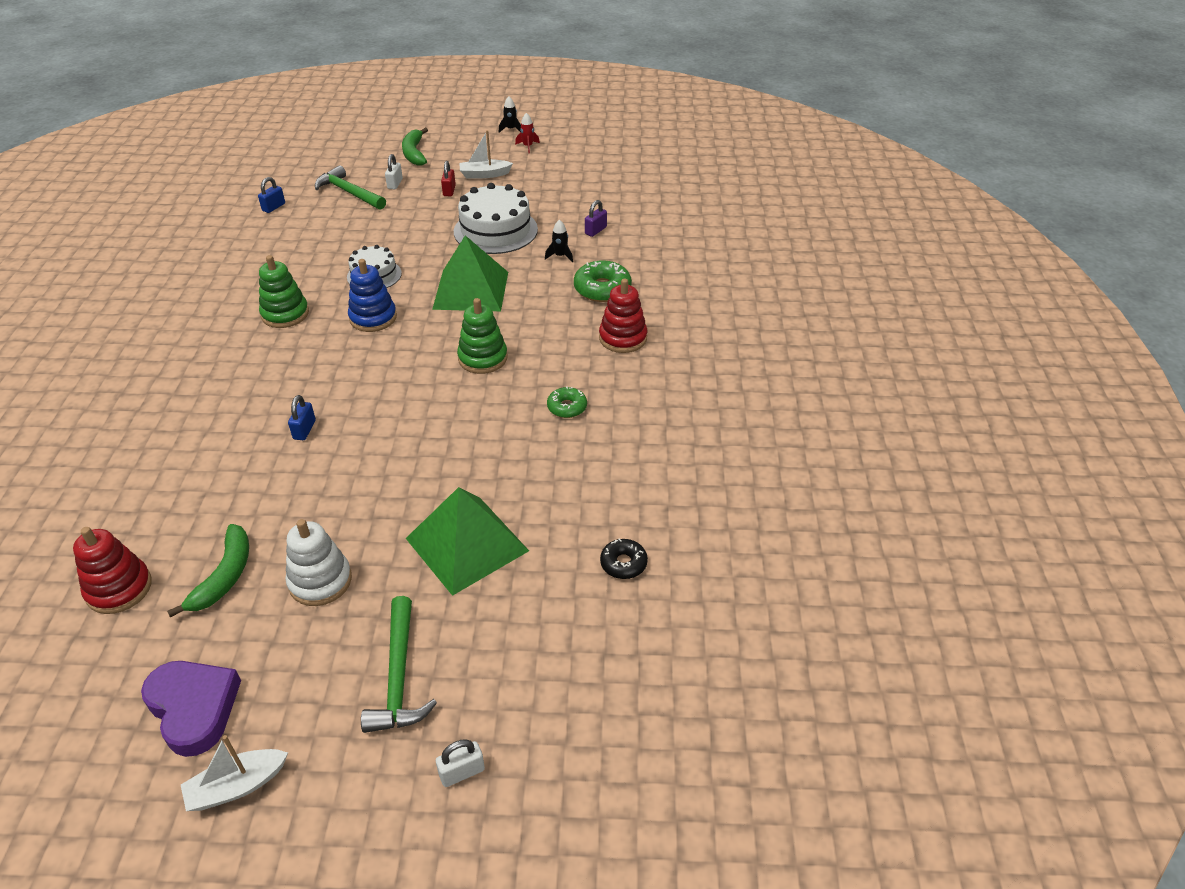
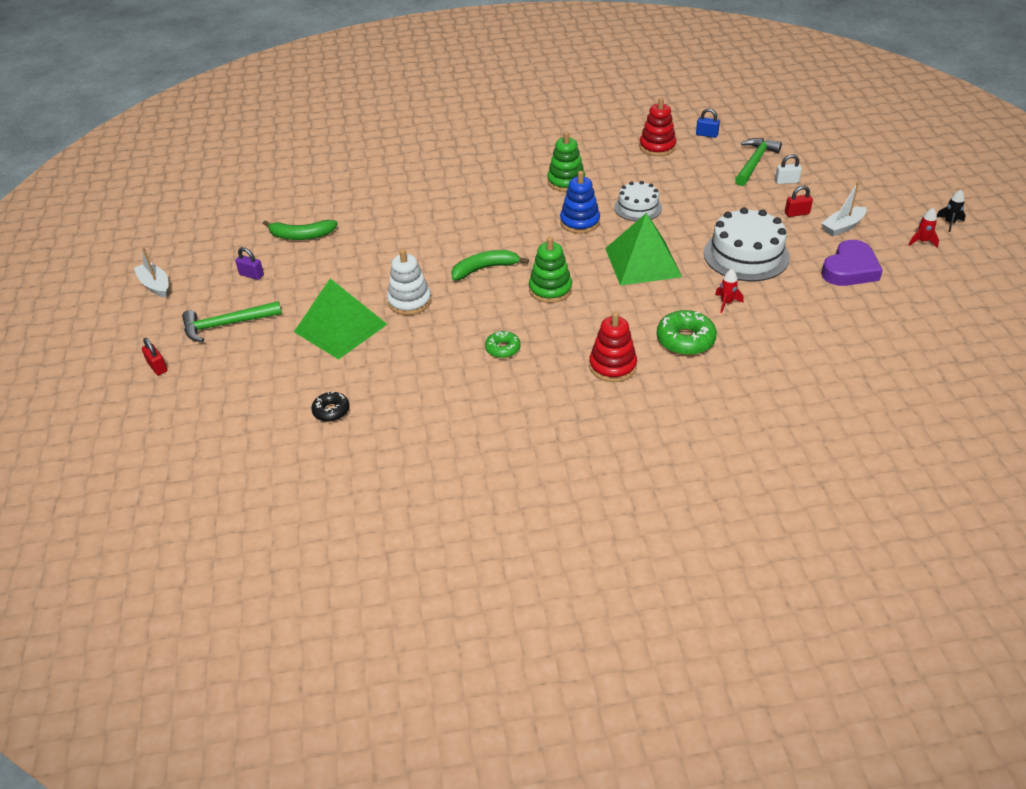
camera: 80 degrees right, 0 degrees up
(119, 588) = (289, 202): red stacking toy -> red stacking toy (657, 147)
(194, 708) = (206, 255): purple heart -> purple heart (850, 269)
(304, 430) = (439, 227): blue padlock -> none
(320, 581) = (301, 273): white stacking toy -> white stacking toy (409, 301)
(414, 153) = (849, 178): green banana -> green banana (484, 269)
(462, 772) = (157, 367): white padlock -> red padlock
(484, 174) = (842, 227): white boat -> white boat turned 105 degrees counterclockwise
(560, 256) = (726, 303): black rocket -> red rocket
(595, 230) = (787, 318): purple padlock -> purple padlock (251, 275)

